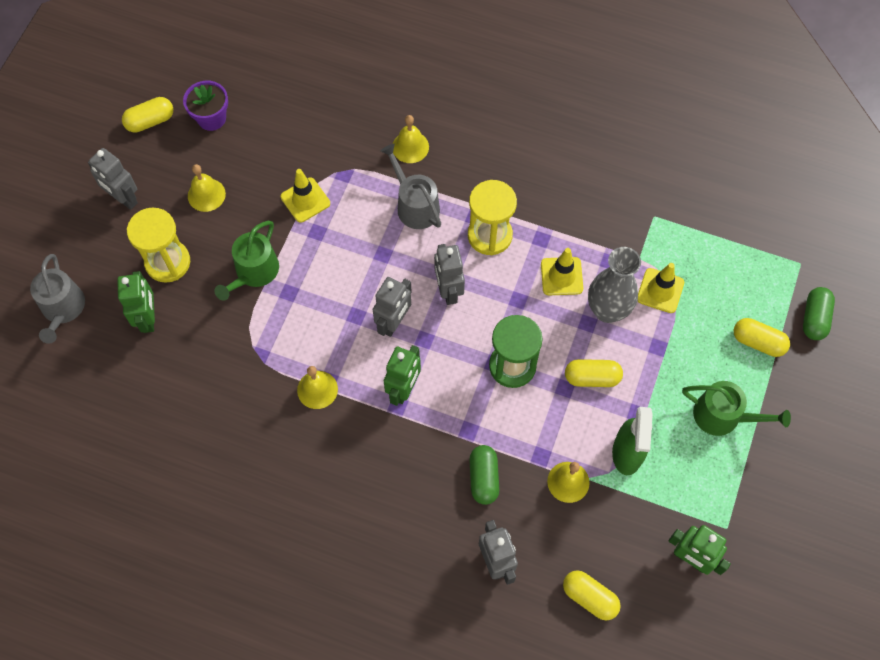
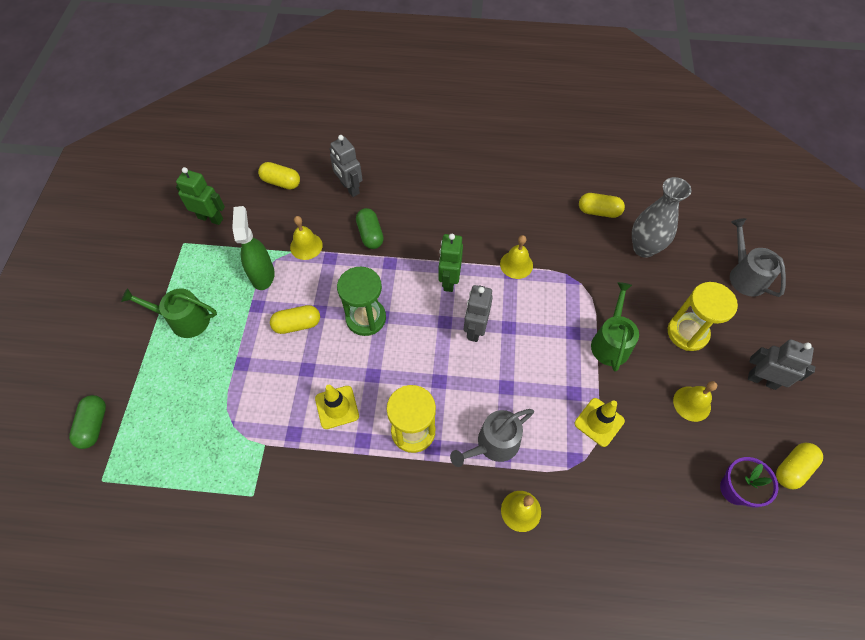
camera: 165 degrees right, 5 degrees down
(148, 318) = (674, 285): green robot -> none
(415, 205) = (494, 444): grey watering can -> grey watering can turned 105 degrees clockwise
(448, 291) = (437, 368): grey robot -> none
(607, 310) = (290, 385): grey vase -> grey vase (644, 248)
(660, 290) = (242, 416): yellow traffic cone -> none
(758, 342) = (150, 390): yellow capsule -> yellow capsule (599, 211)

